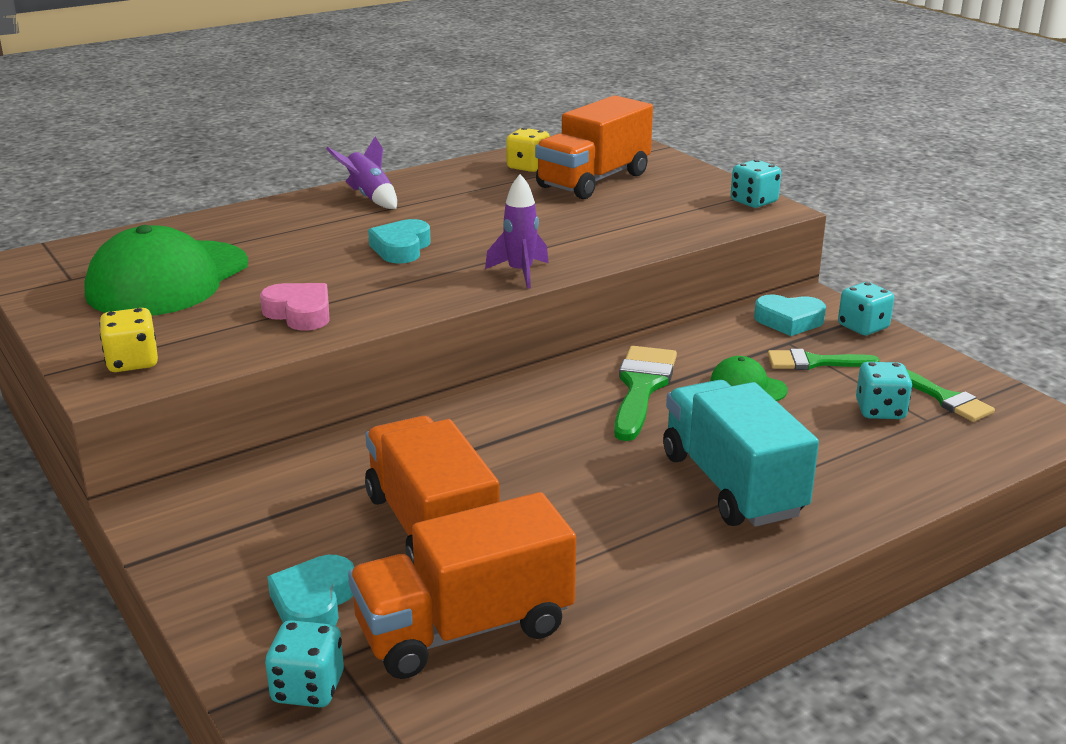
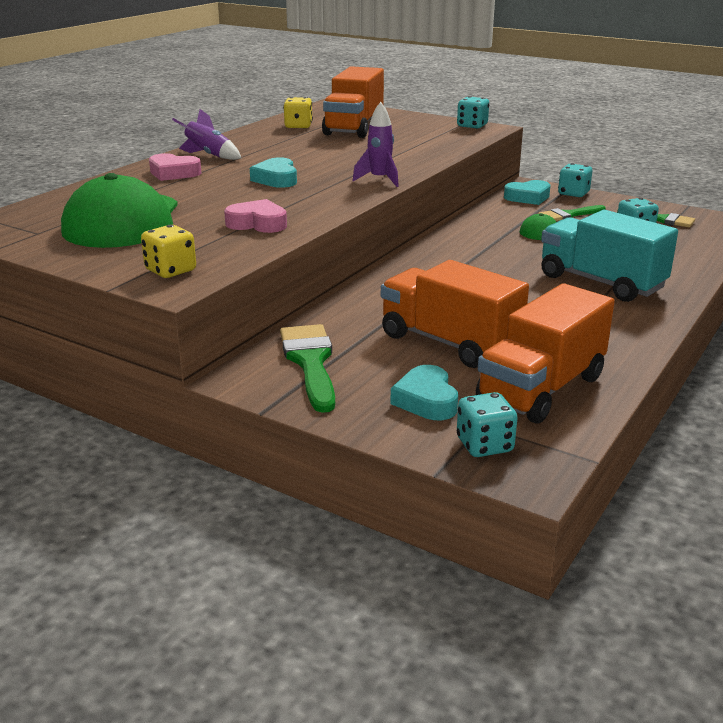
camera: 25 degrees left, 0 degrees up
(300, 218) = (173, 173): none -> pink heart
(641, 387) = (484, 245): green brush -> green brush (310, 362)

